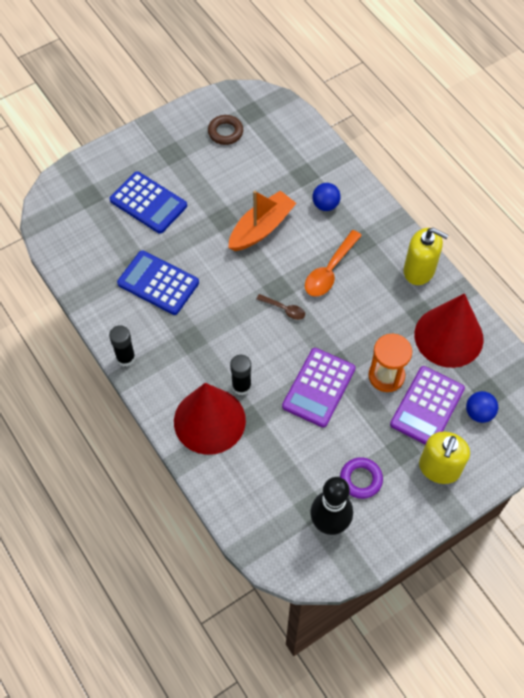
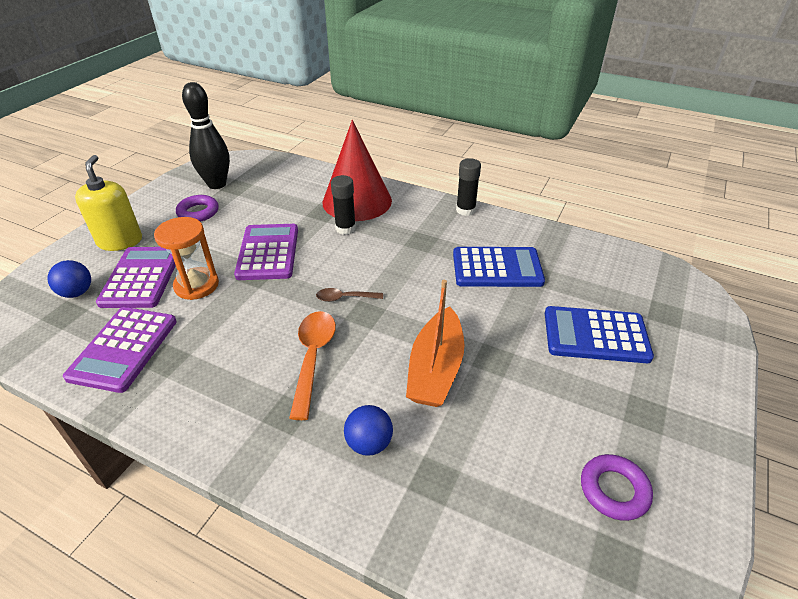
camera: 150 degrees right, 20 degrees down
(225, 132) = (614, 490): brown ring -> purple ring
(419, 270) = (183, 411): yellow soap dispenser -> none
(448, 336) = (123, 349): red cone -> purple calculator

